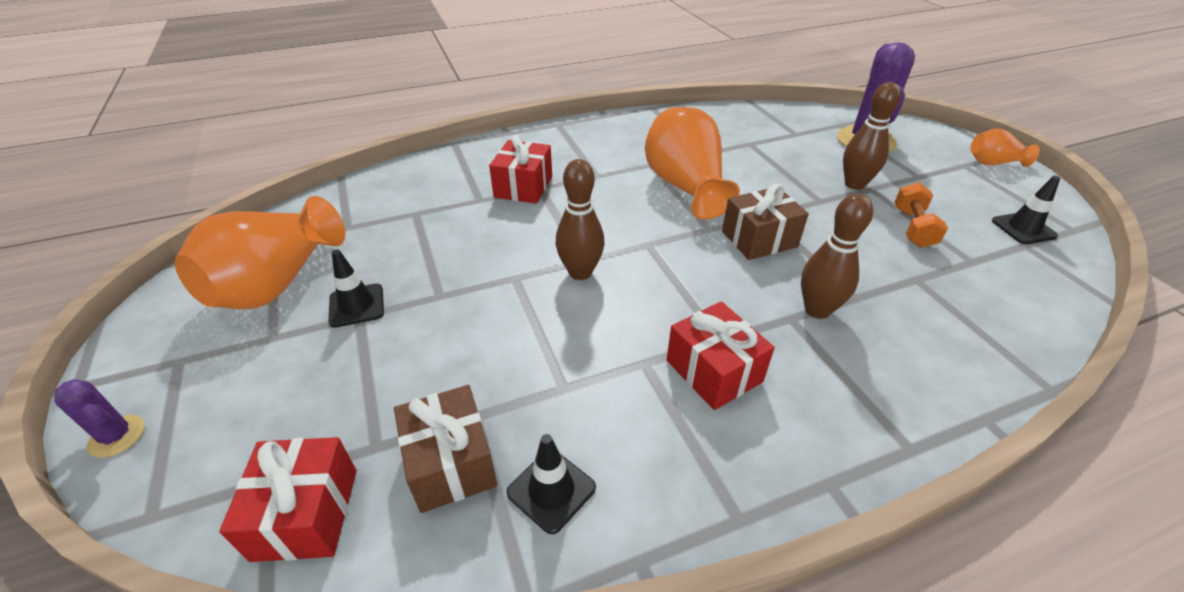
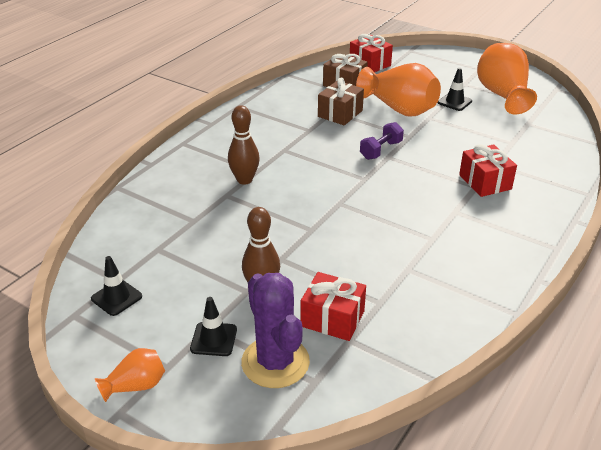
camera: 145 degrees right, 5 degrees down
(117, 436) = (454, 54): purple cactus -> none
(551, 490) = (305, 91): black traffic cone -> black traffic cone (214, 339)
(580, 272) = (381, 150): brown bowling pin -> purple dumbbell
(685, 187) = (385, 228): orange vase -> orange vase (399, 109)
(714, 371) = (277, 138): red gift -> red gift (332, 318)
(759, 239) = (302, 208): brown gift -> brown gift (340, 113)
(913, 228) = (203, 261): orange dumbbell -> none

